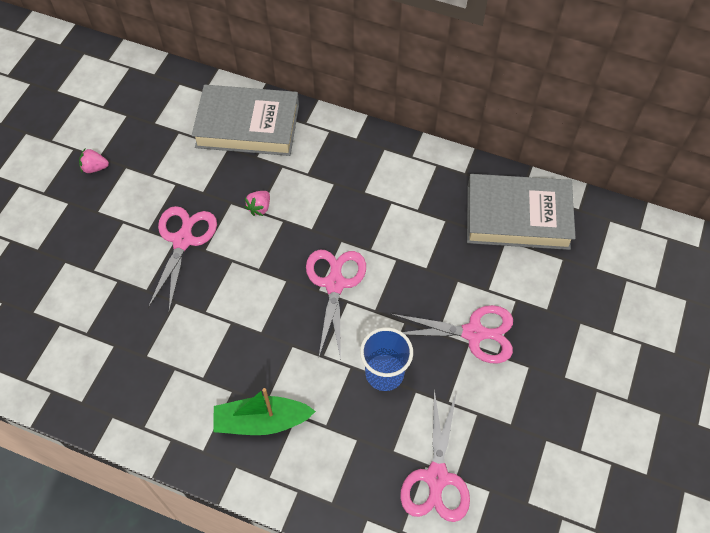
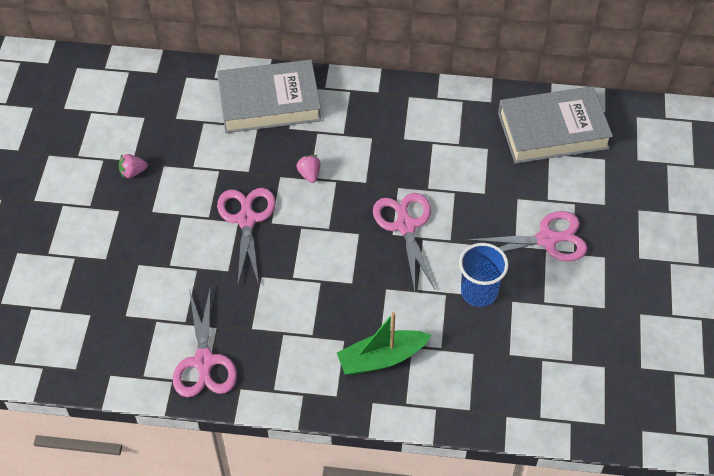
camera: 15 degrees left, 5 degrees down
(259, 208) = (309, 174): pink strawberry -> pink strawberry turned 150 degrees clockwise
(436, 477) = (555, 366): pink scissors -> pink scissors (204, 361)

